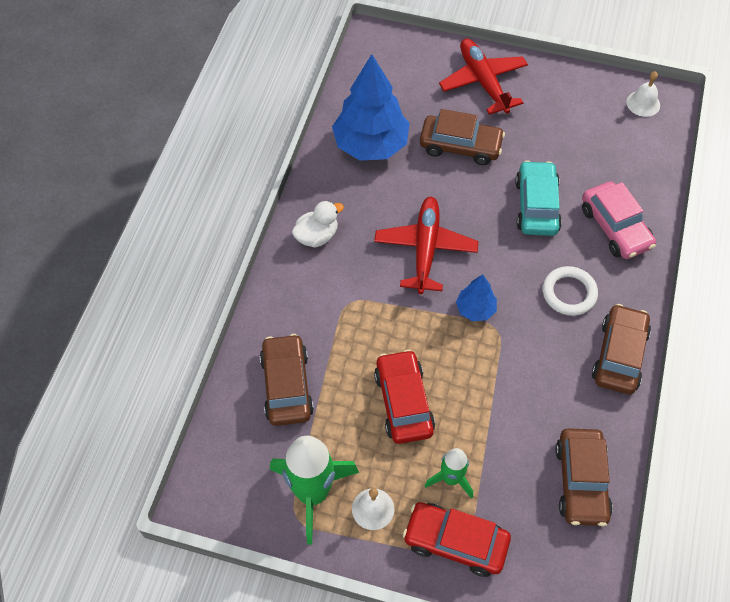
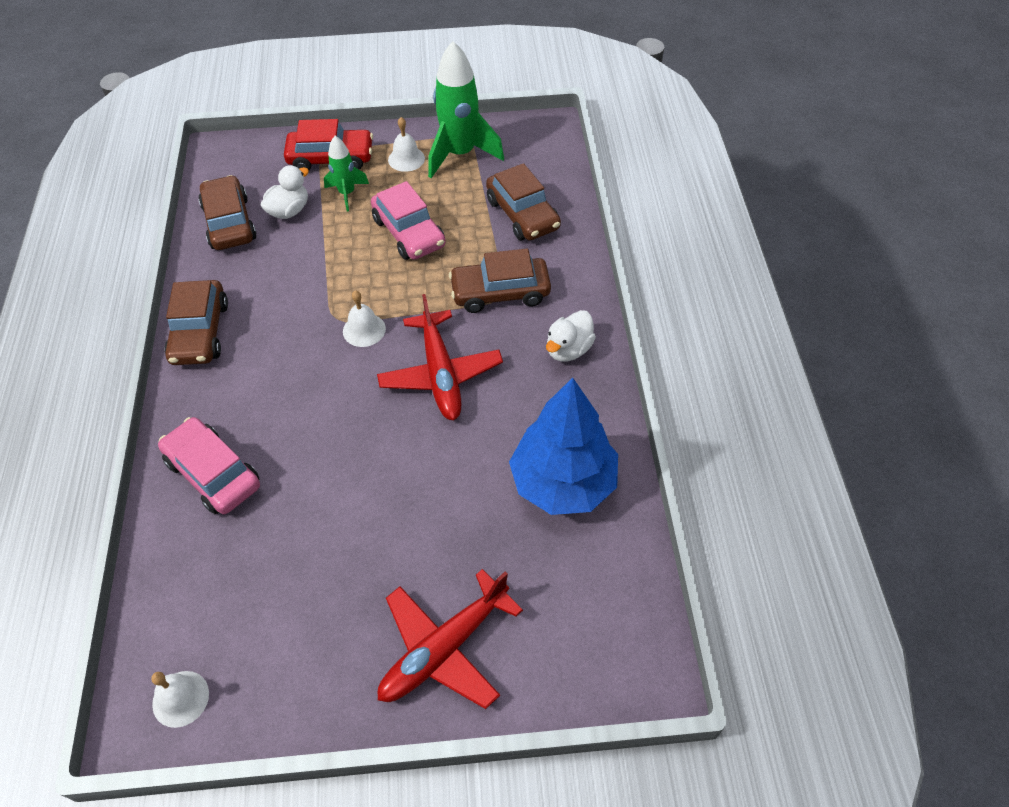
camera: 160 degrees right, 5 degrees down
(403, 402) = (409, 232): red car -> pink car
(460, 146) = (443, 522): brown car -> brown car (500, 292)
(475, 309) = (364, 330): blue tree -> white bell
(483, 82) = (444, 648): red plane -> red plane turned 90 degrees clockwise
(516, 476) = (289, 211): none -> white duck
(536, 206) = (320, 469): turquoise car -> none
(569, 293) = (262, 377): white ring -> none

